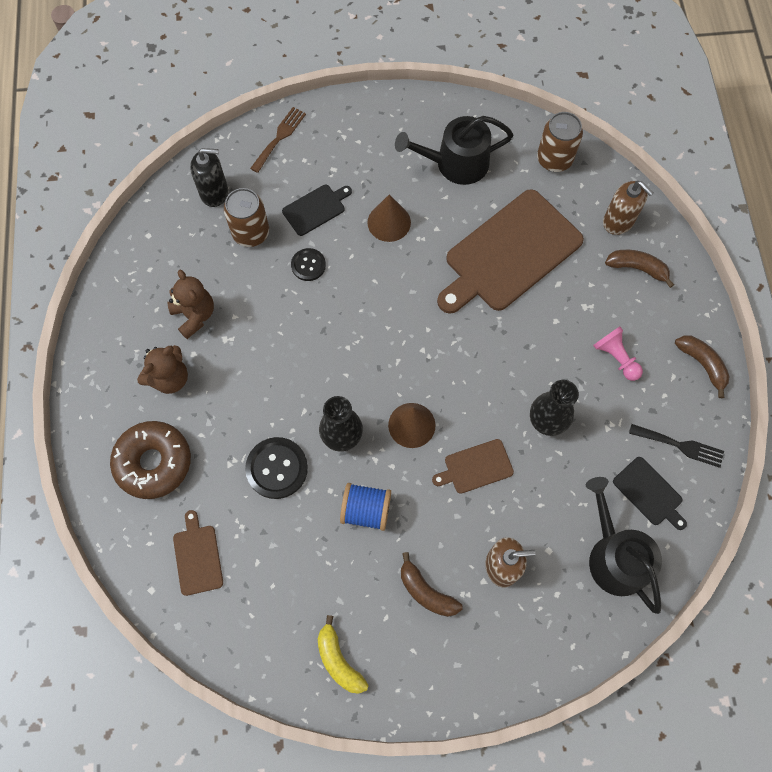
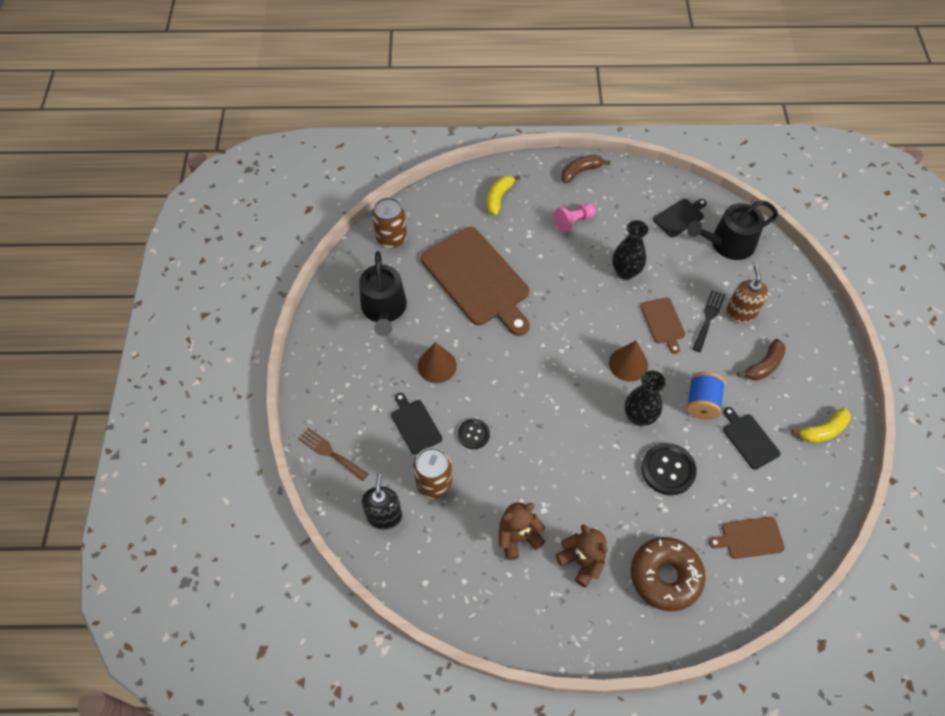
camera: 85 degrees left, 10 degrees down
(321, 565) = (749, 439): none -> black cutting board
(618, 221) = (456, 204): brown soap dispenser -> none
(637, 268) = (499, 198): brown banana -> yellow banana
(680, 445) = (643, 194): black fork -> black fork (708, 318)

